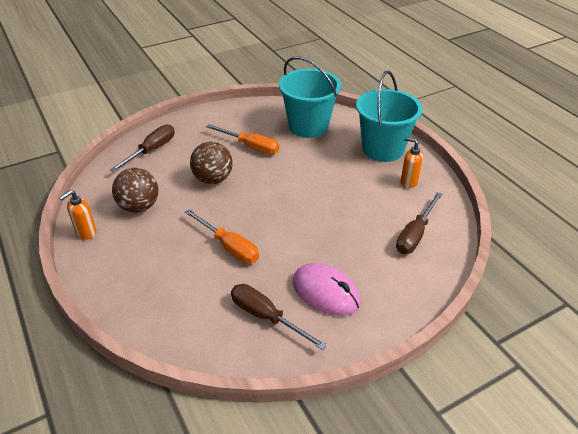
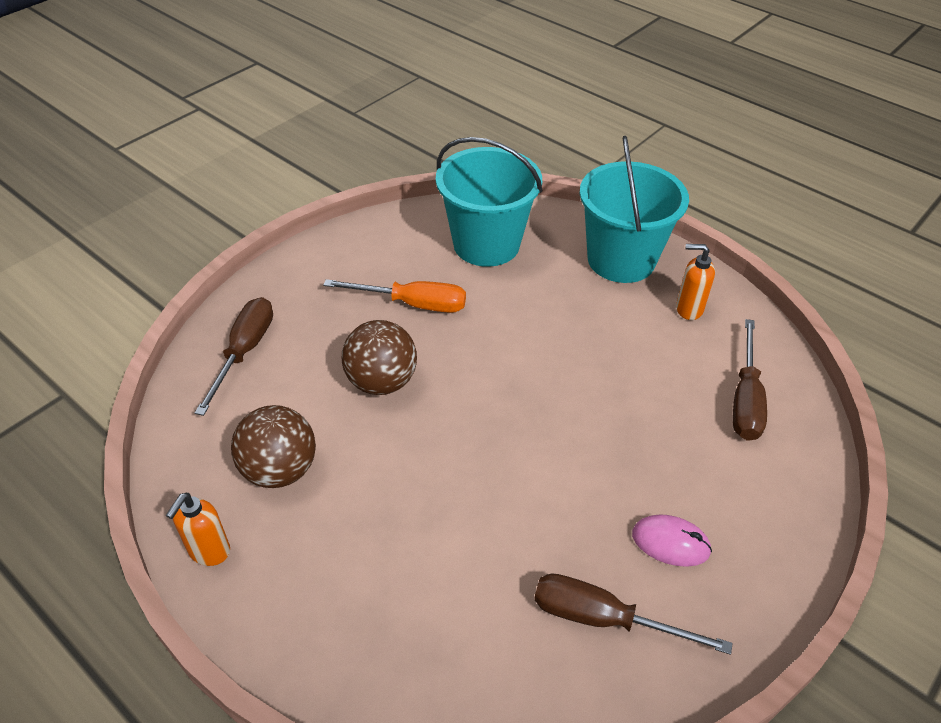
camera: 20 degrees left, 5 degrees up
(229, 247) = (476, 504): orange screwdriver -> none
(326, 292) = (670, 543): pink mouse -> pink mouse, size x0.62

